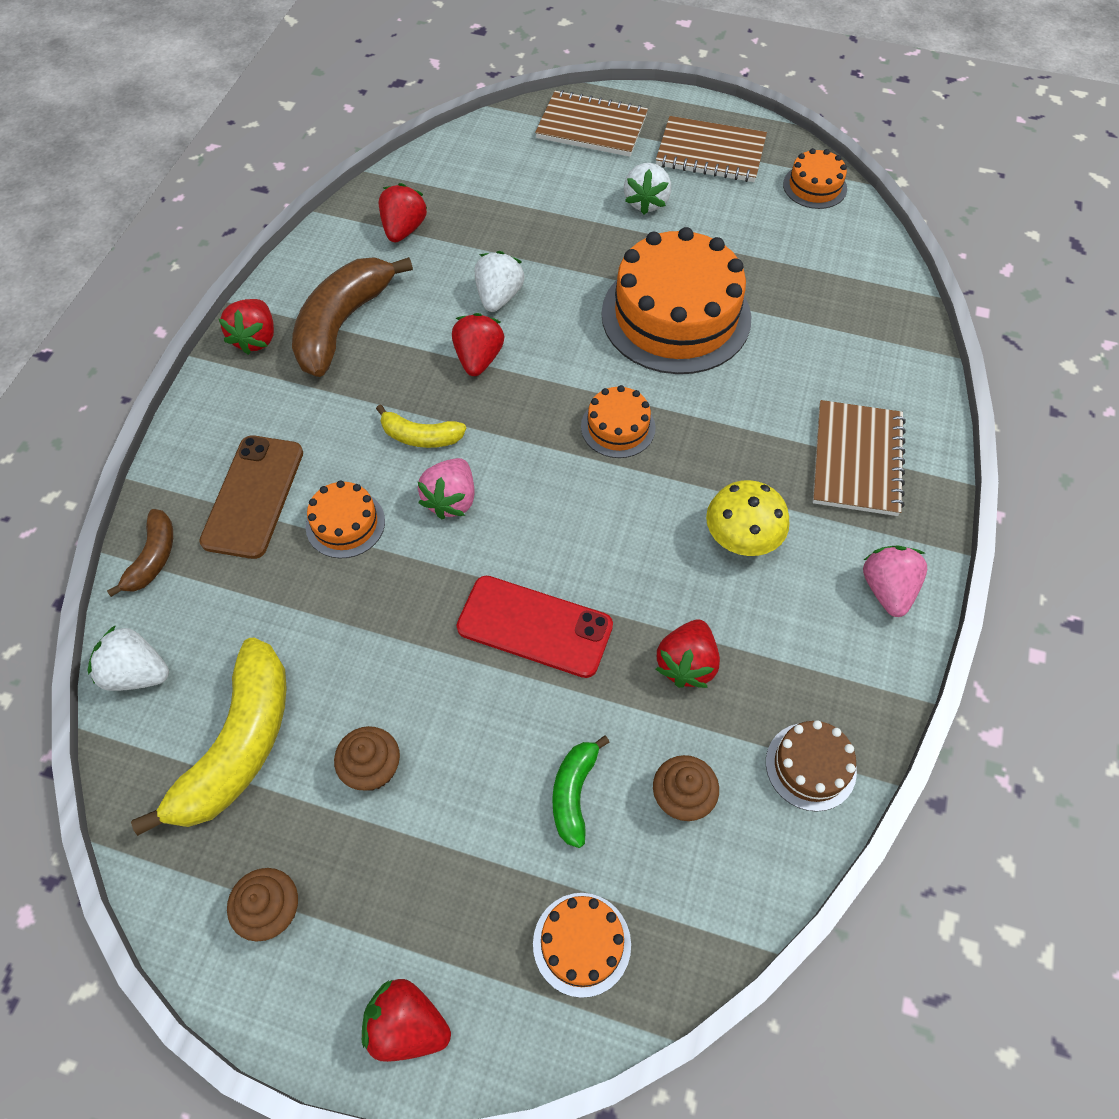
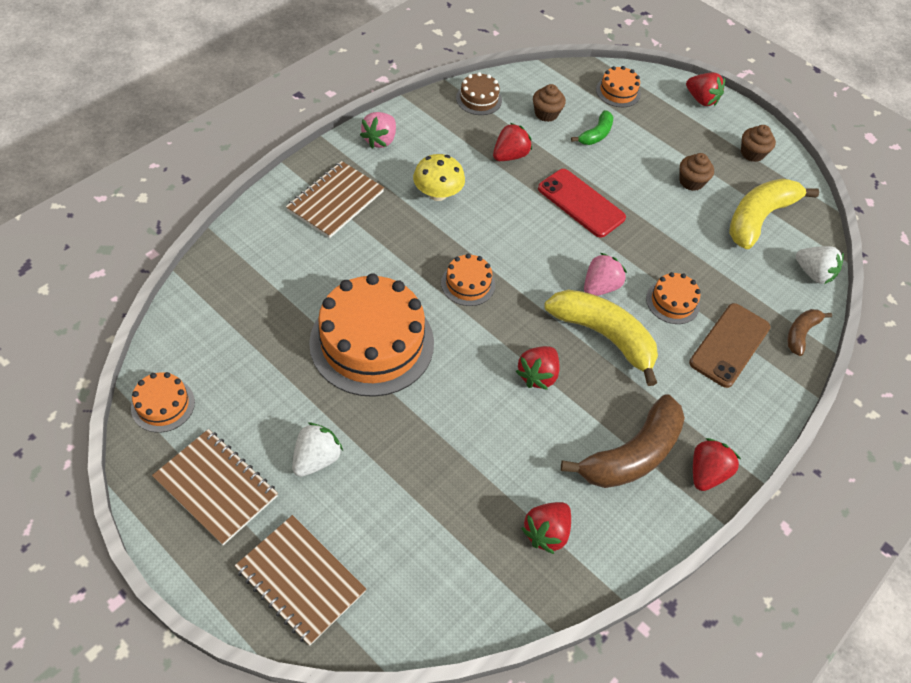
camera: 160 degrees left, 5 degrees down
(421, 436) = (603, 336): yellow banana -> yellow banana, size x1.92
(499, 297) = (496, 421): white strawberry -> none

